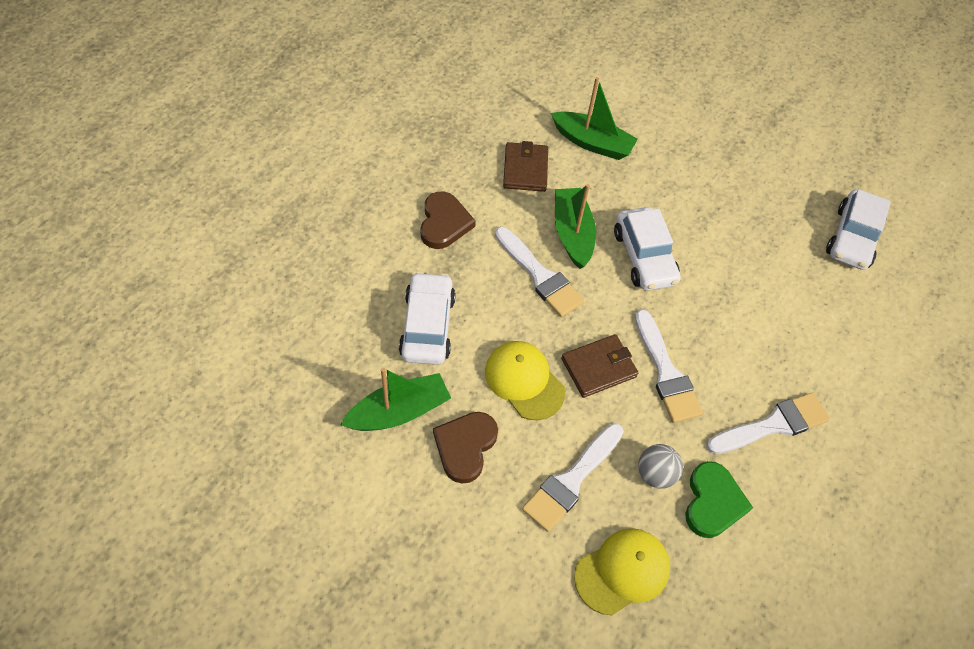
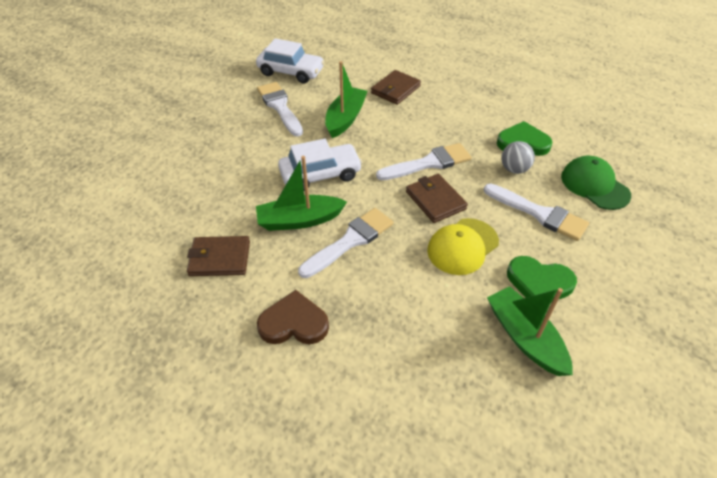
camera: 90 degrees left, 10 degrees down
(427, 326) = (424, 324): white car -> none
(465, 446) = (539, 283): brown heart -> green heart
(592, 143) = (187, 209): green boat -> green boat (345, 118)
(622, 571) = (594, 185): yellow cap -> green cap
(773, 425) = (454, 114): white brush -> white brush (280, 107)
(826, 359) = (395, 89): none -> brown wallet

